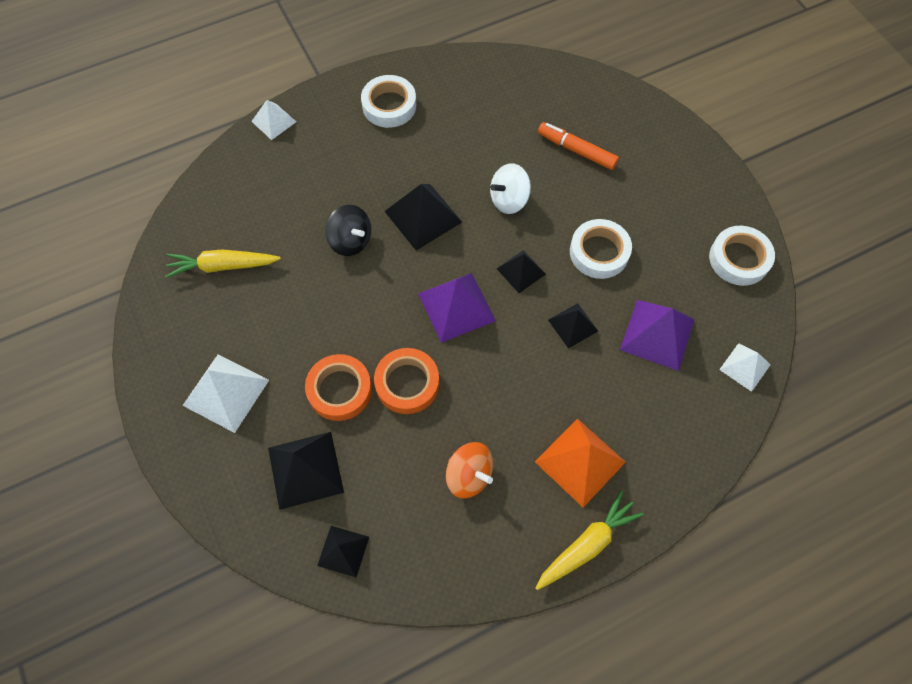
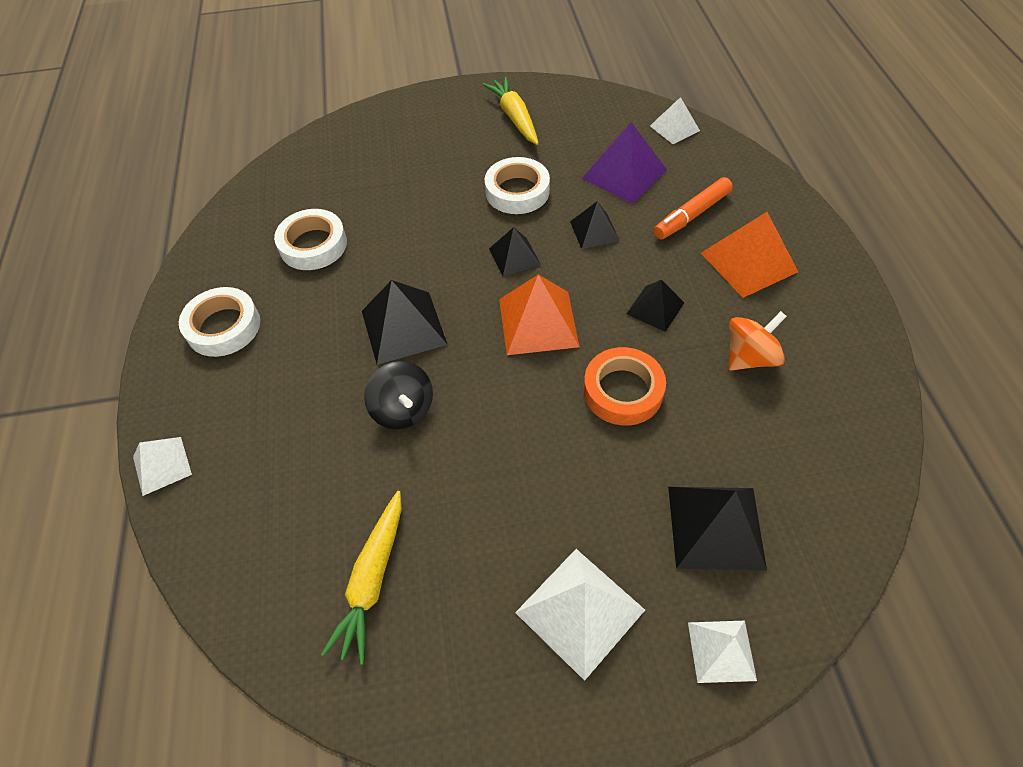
camera: 70 degrees left, 10 degrees down
(215, 486) = (721, 650): none -> white pyramid
(339, 390) = (613, 465): orange tape -> none
(343, 551) = (829, 504): black pyramid -> black pyramid (655, 308)
(351, 241) = (403, 409): black spinning top -> black spinning top turned 90 degrees clockwise
(456, 307) = (538, 322): purple pyramid -> orange pyramid
(509, 200) = (420, 245): white spinning top -> none
(576, 150) = (387, 178): orange marker -> orange marker (691, 215)
(587, 544) = (837, 278): yellow carrot -> yellow carrot (514, 117)
(739, 259) = (564, 103): white tape -> white tape (313, 245)

